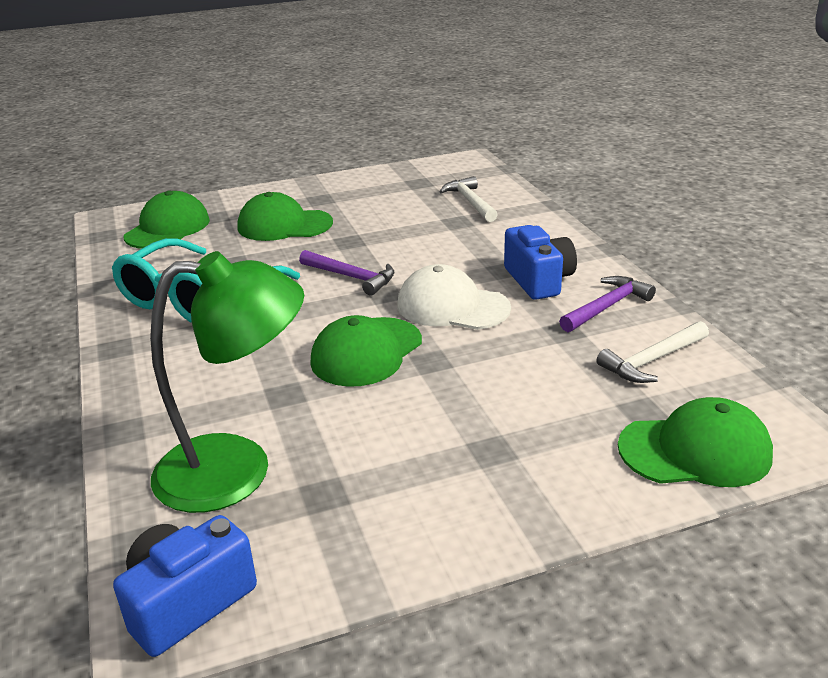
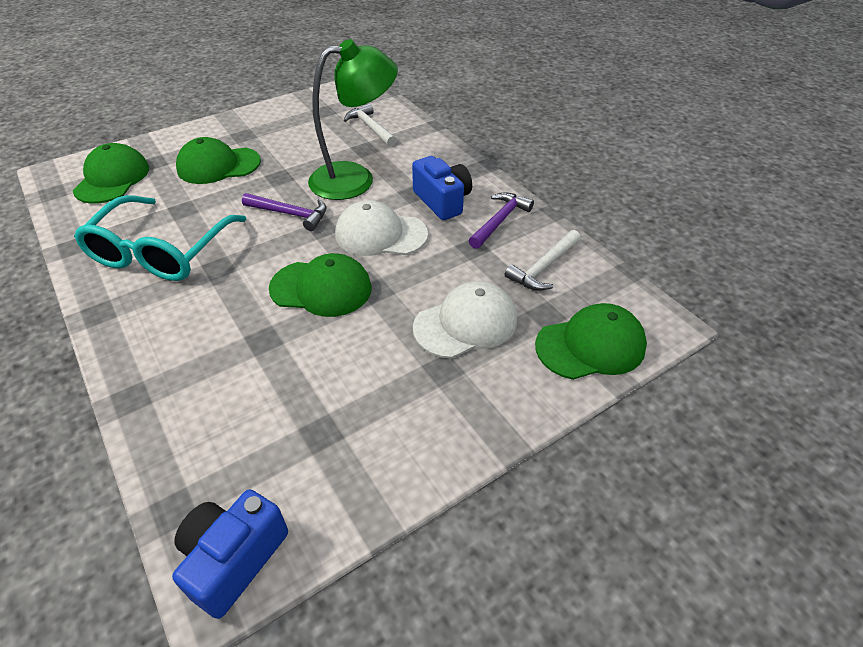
camera: 15 degrees left, 15 degrees up
(237, 471) = (242, 422): green lamp -> green lamp (355, 179)
(366, 352) = (321, 288): green cap -> green cap turned 105 degrees counterclockwise
(533, 407) = (466, 323): none -> white cap

